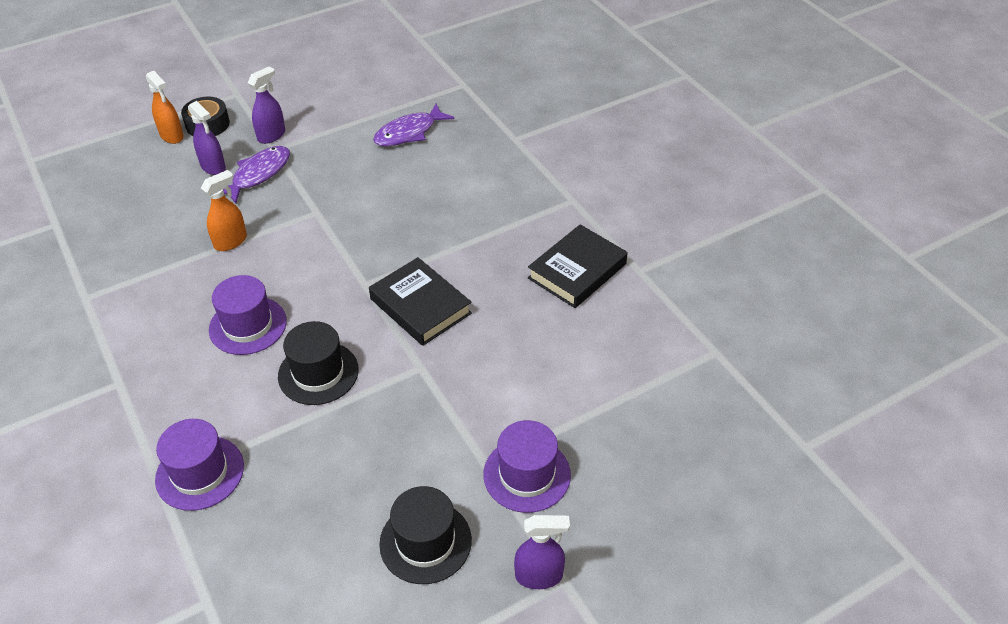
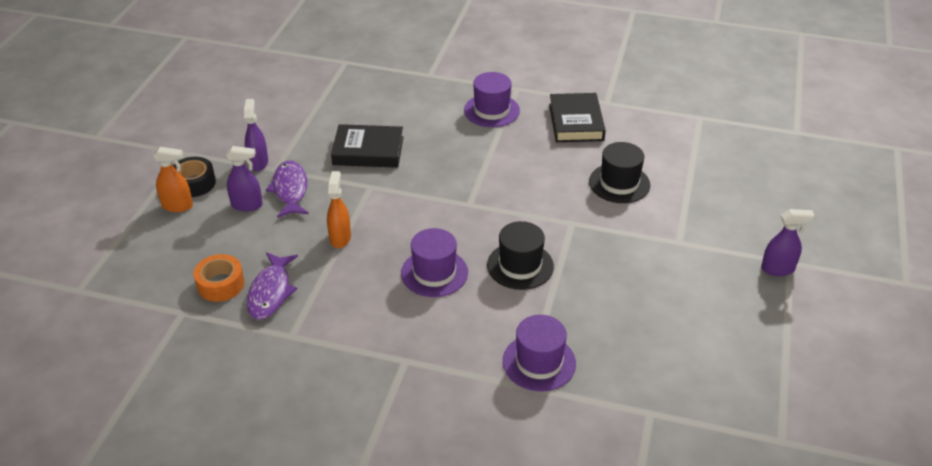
camera: 45 degrees left, 5 degrees down
(106, 220) = (220, 284): none -> orange tape
(409, 132) = (355, 108): purple fish -> purple fish (271, 292)
(420, 306) = (521, 194): black book -> black book (368, 151)
(425, 542) = (707, 297): black hat -> black hat (619, 183)
(527, 474) = (704, 232): purple hat -> purple hat (491, 110)
(539, 576) = (778, 269): purple spray bottle -> purple spray bottle turned 45 degrees clockwise

